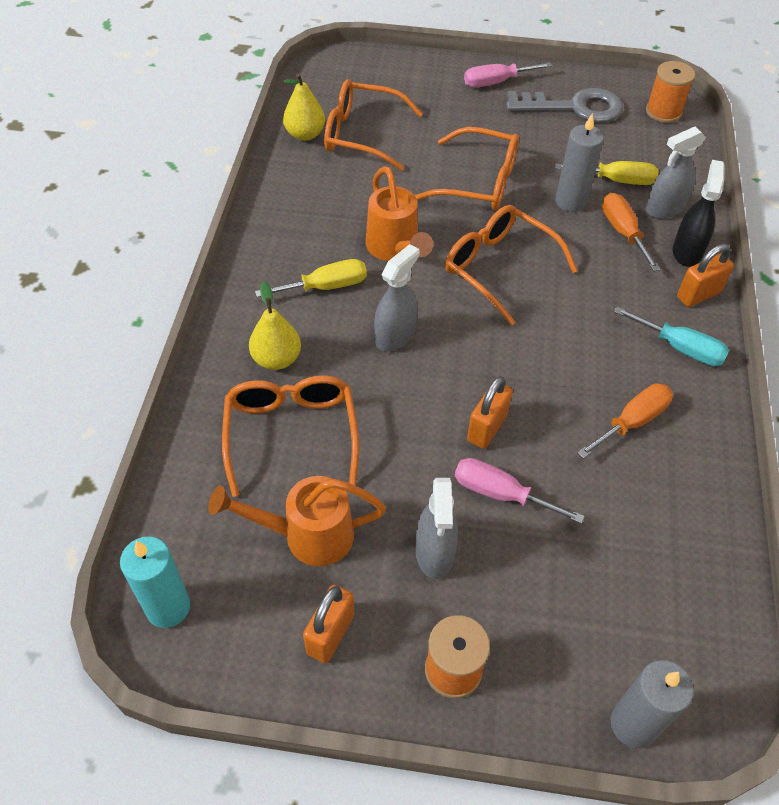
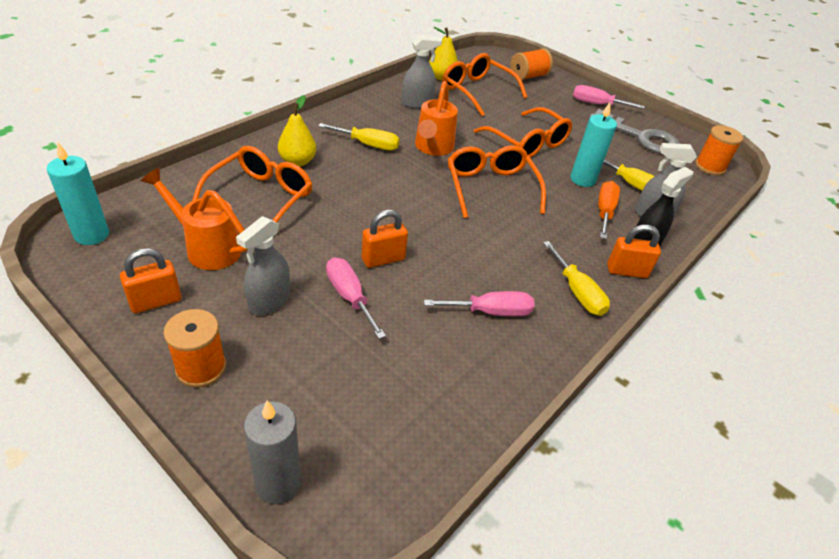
camera: 30 degrees right, 10 degrees down
(393, 78) = (528, 76): none -> orange spool
(395, 336) = (381, 186): grey spray bottle -> grey spray bottle (417, 103)
(570, 202) = (582, 179): grey candle -> turquoise candle
(632, 422) = (490, 312): orange screwdriver -> pink screwdriver
(680, 348) = (577, 292): turquoise screwdriver -> yellow screwdriver

